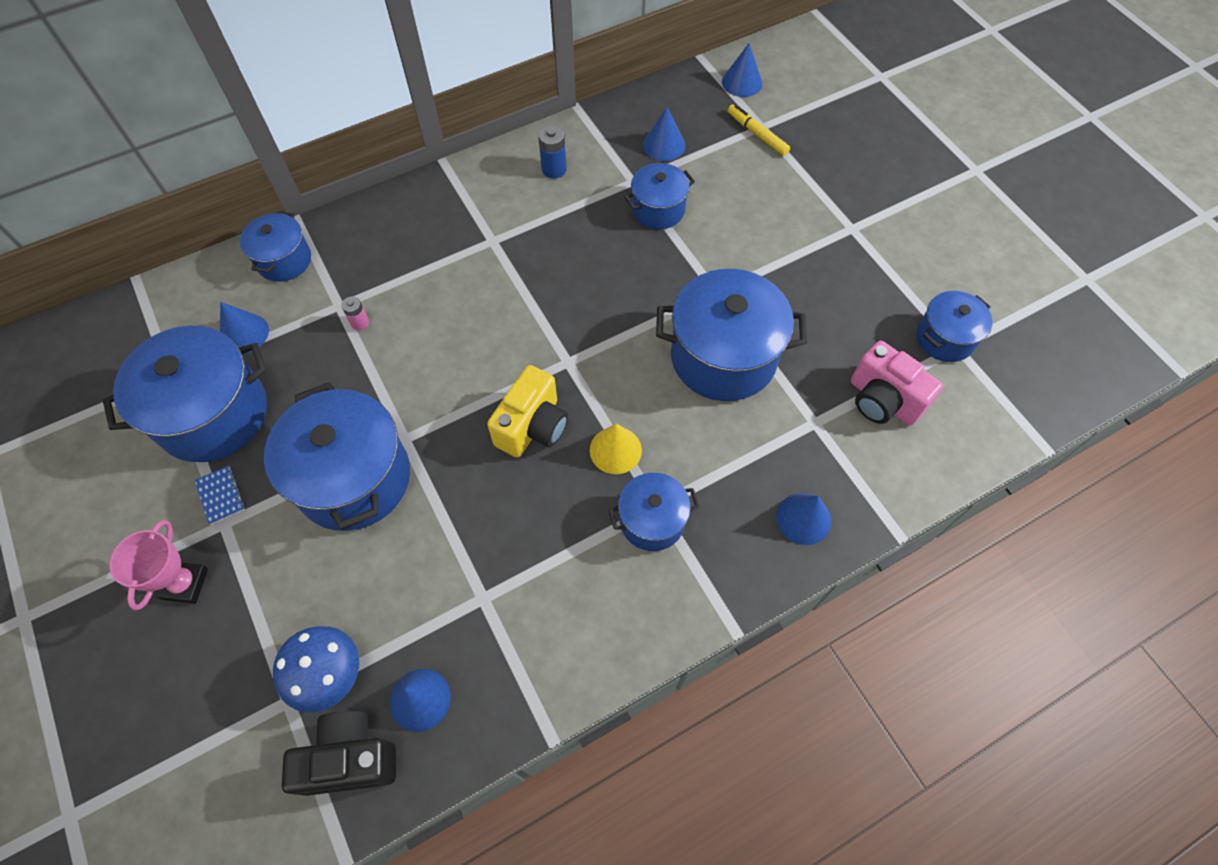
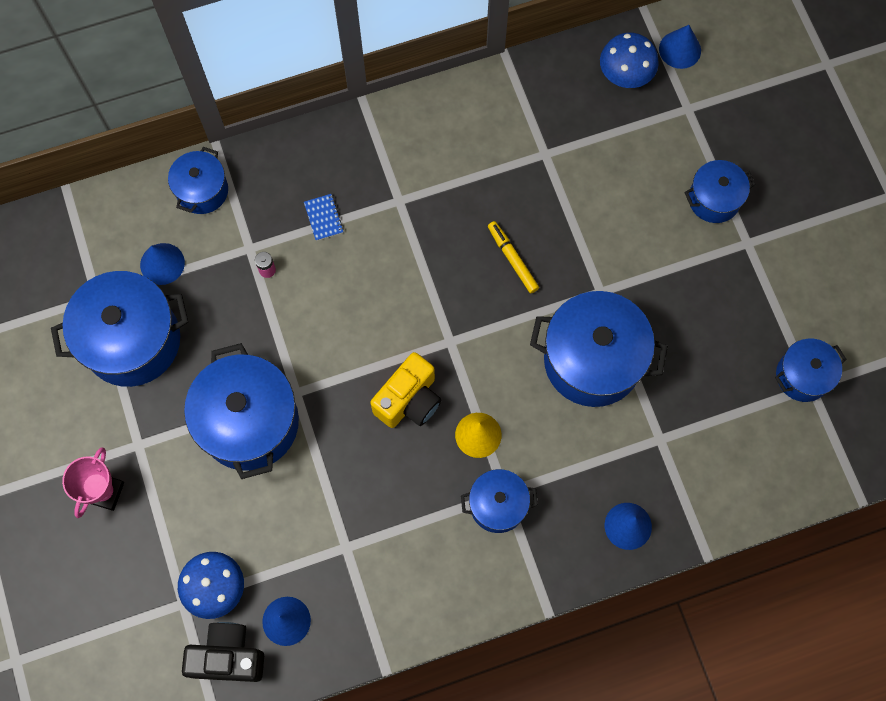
camera: 10 degrees right, 10 degrees up
(220, 495) = (136, 419): blue notebook -> blue notebook (323, 218)
(554, 169) = (470, 127): blue battery -> none
(658, 209) = (563, 191): blue pot -> blue pot (714, 199)
(664, 145) = (584, 115): blue cone -> none
(695, 107) = (625, 73): none -> blue mushroom
(757, 134) = (680, 117): yellow marker -> yellow marker (512, 259)
(882, 401) = (726, 428): pink camera -> none

